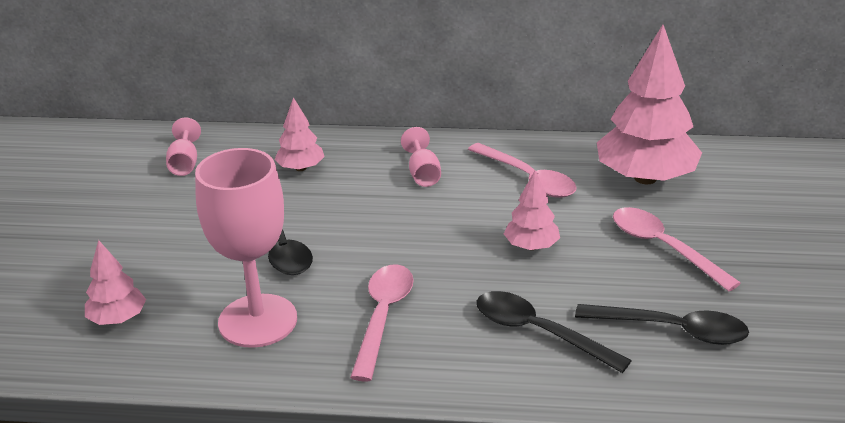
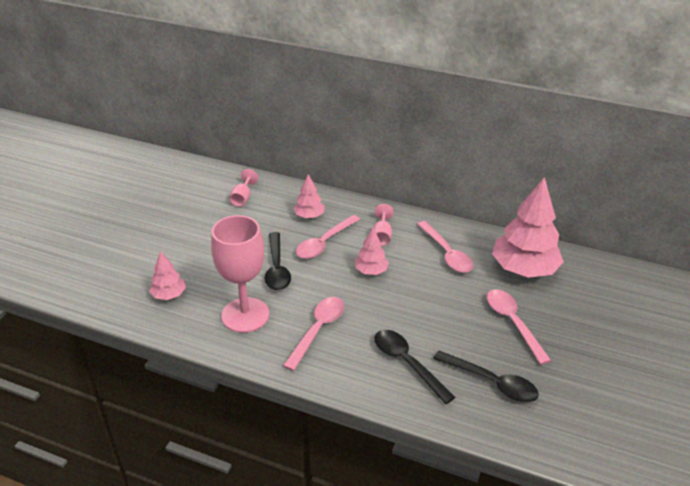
camera: 15 degrees right, 5 degrees up
(340, 199) = (324, 243): none -> pink spoon
(531, 246) = (428, 302): pink tree -> pink tree (371, 271)

